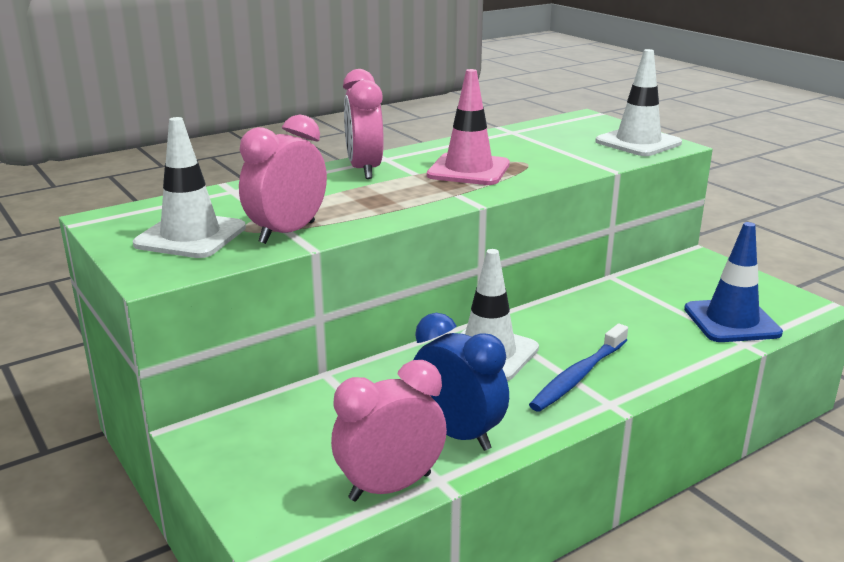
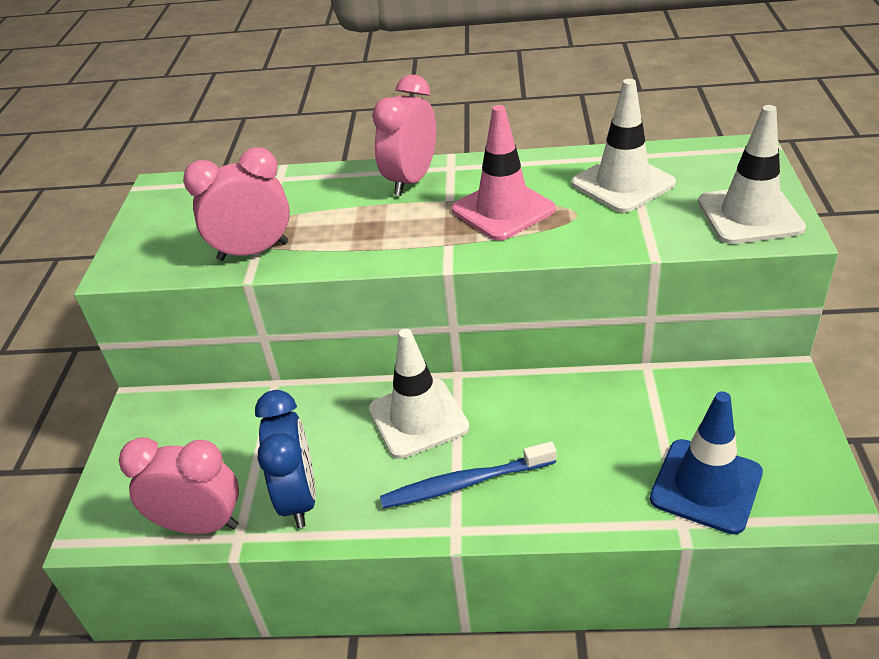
camera: 40 degrees right, 15 degrees up
(190, 236) = (187, 231): white traffic cone -> white traffic cone (623, 183)

